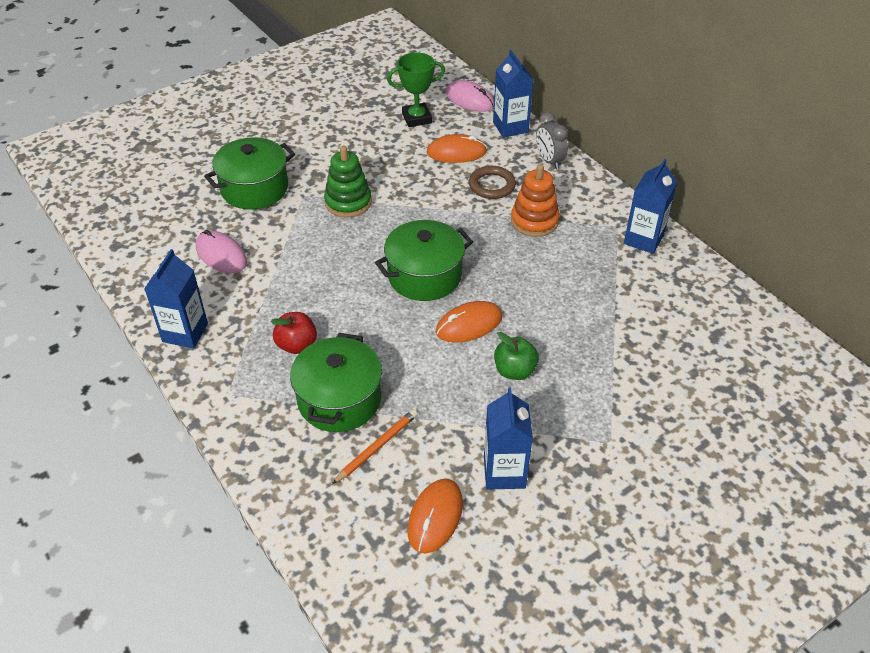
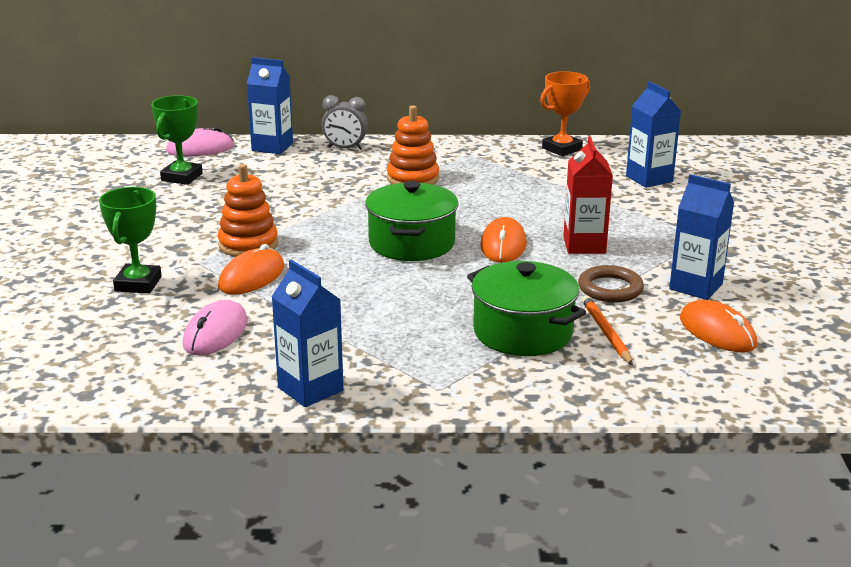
camera: 55 degrees left, 20 degrees down
(221, 255) = (215, 333): pink mouse -> pink mouse turned 60 degrees counterclockwise
(254, 188) = (138, 284): green pot -> green trophy
(296, 345) = (418, 331): red apple -> none
(348, 202) = (248, 245): green stacking toy -> orange stacking toy
(456, 152) = (265, 177): orange mouse -> orange mouse (251, 277)
(492, 185) = (337, 179): brown ring -> brown ring (610, 288)
(514, 371) = (584, 245): green apple -> red carton
(643, 239) = (499, 150): blue carton -> blue carton (649, 179)
(692, 273) = (562, 149): none -> orange trophy

